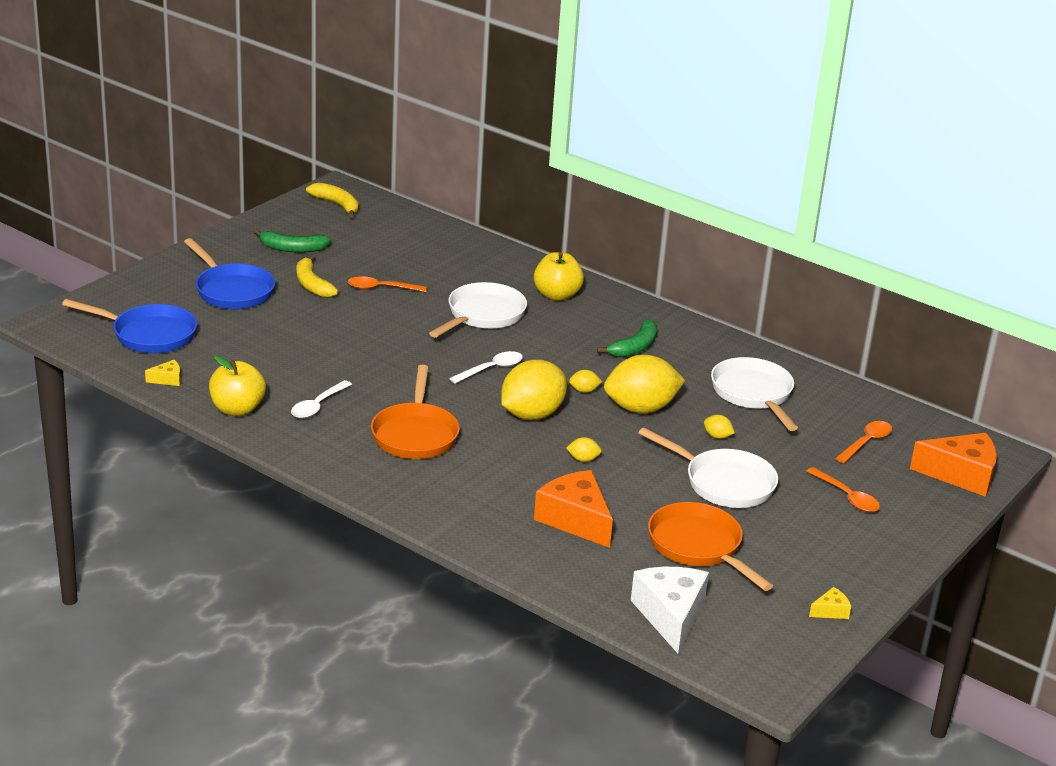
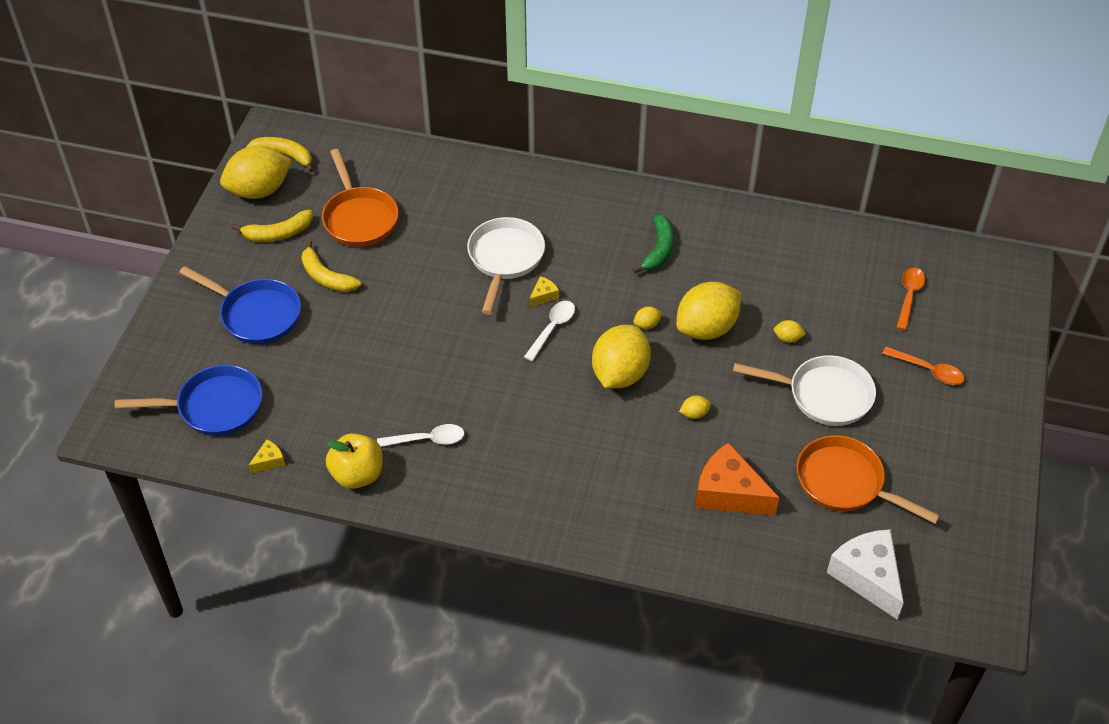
camera: 20 degrees left, 20 degrees up
(292, 248) = (278, 233): green banana -> yellow banana
(297, 220) = (259, 190): none -> yellow lemon
(318, 406) = (427, 440): white spoon -> white spoon turned 105 degrees counterclockwise
(381, 288) = (393, 258): orange spoon -> none
(415, 434) = (534, 442): orange pan -> orange pan (359, 218)
(557, 295) = (554, 206): yellow apple -> none
(753, 394) = (788, 272): white pan -> none
(830, 611) = (986, 515): yellow cheese -> yellow cheese (543, 296)
(961, 475) = (1001, 306): orange cheese -> none

